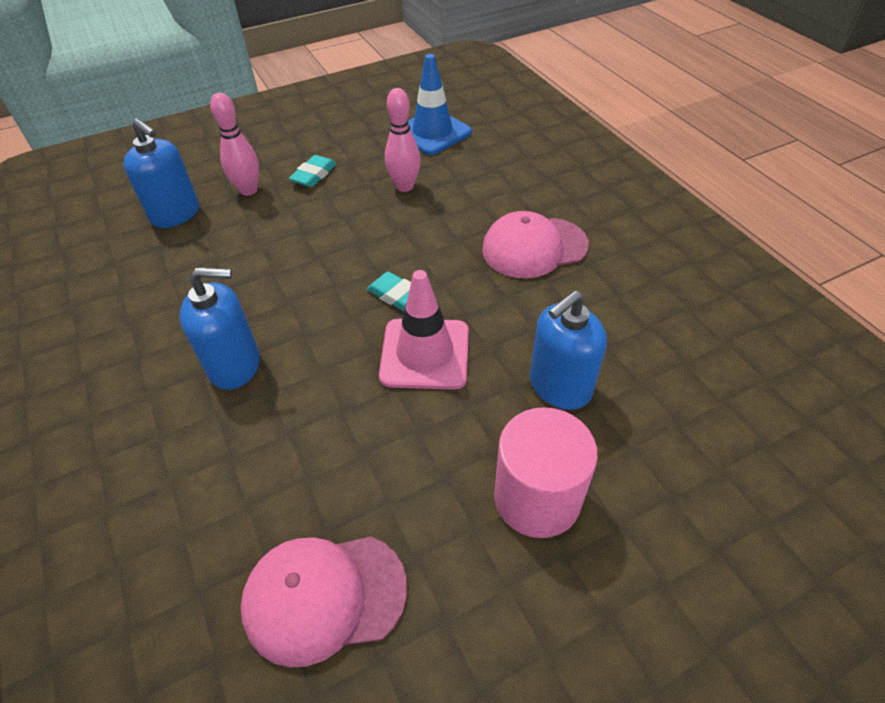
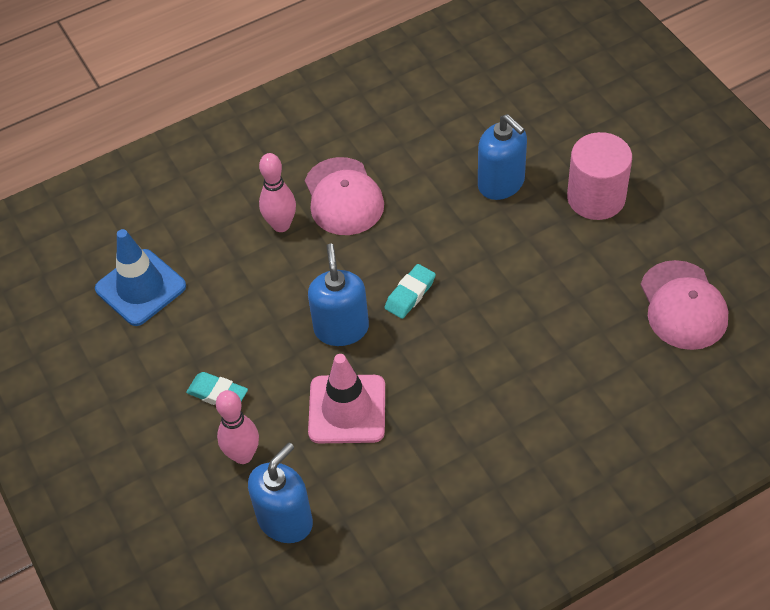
camera: 90 degrees left, 5 degrees up
(235, 365) = (500, 404): blue soap dispenser -> blue soap dispenser (341, 328)
(404, 186) = (244, 305): pink bowling pin -> pink bowling pin (281, 225)
(425, 354) = (476, 268): pink traffic cone -> pink traffic cone (347, 409)

